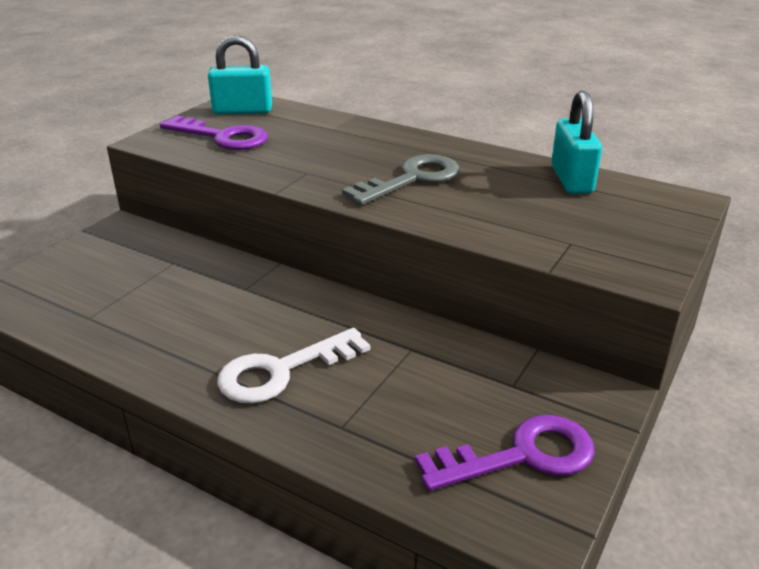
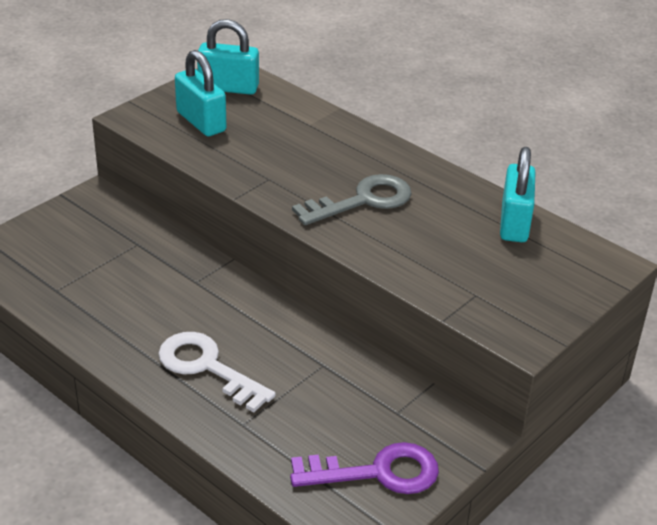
camera: 10 degrees right, 5 degrees up
(222, 137) = (201, 122): purple key -> turquoise padlock
(281, 371) = (207, 367): white key -> white key turned 60 degrees clockwise

